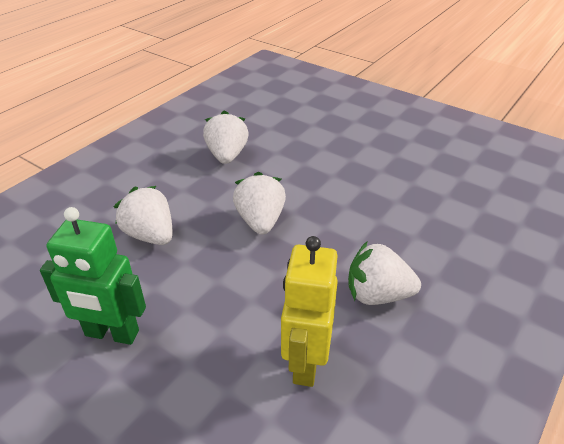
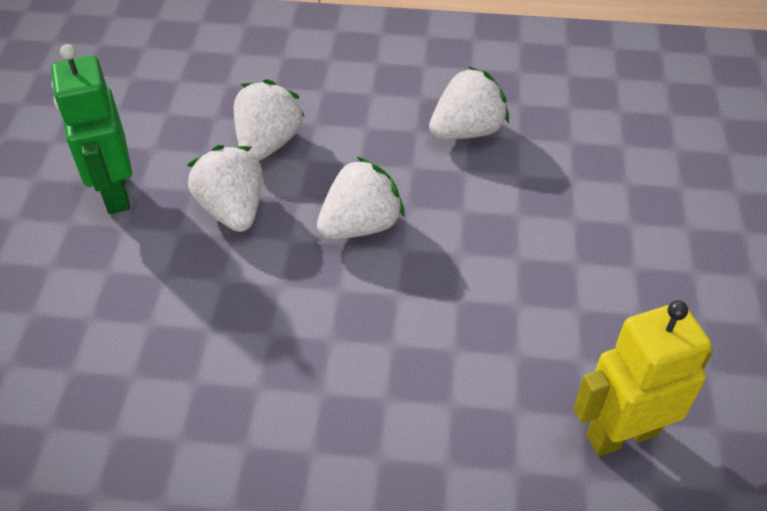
camera: 60 degrees right, 10 degrees up
(305, 362) = (157, 369): yellow robot -> yellow robot (622, 434)
(377, 295) = (304, 400): white strawberry -> white strawberry (233, 209)

